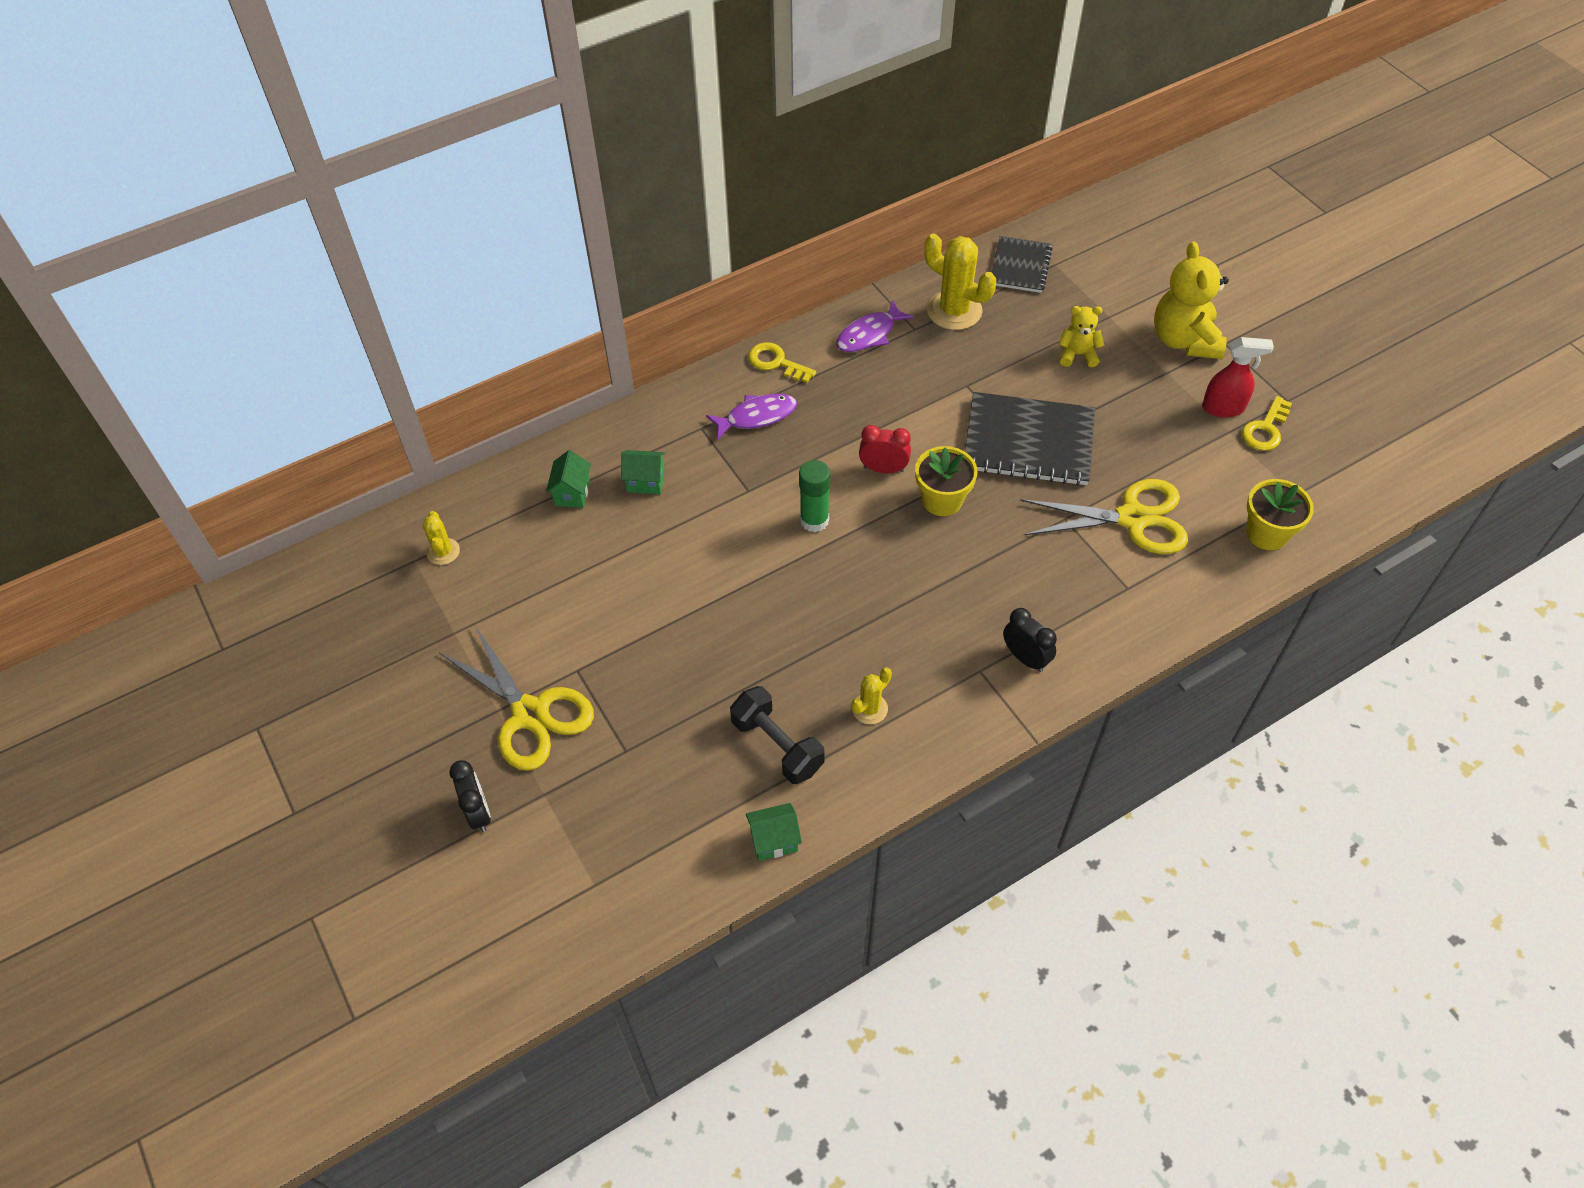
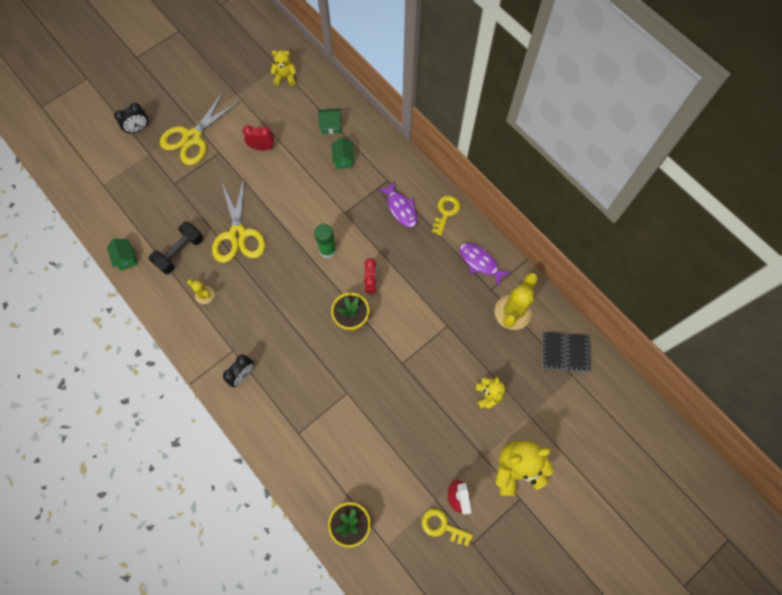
camera: 80 degrees right, 15 degrees up
(443, 552) = (285, 77): yellow cactus -> yellow teddy bear
(585, 599) = (262, 147): none -> red clock
(1028, 441) = (406, 367): black notebook -> none
(1132, 518) = (352, 435): yellow scissors -> yellow scissors (238, 235)

